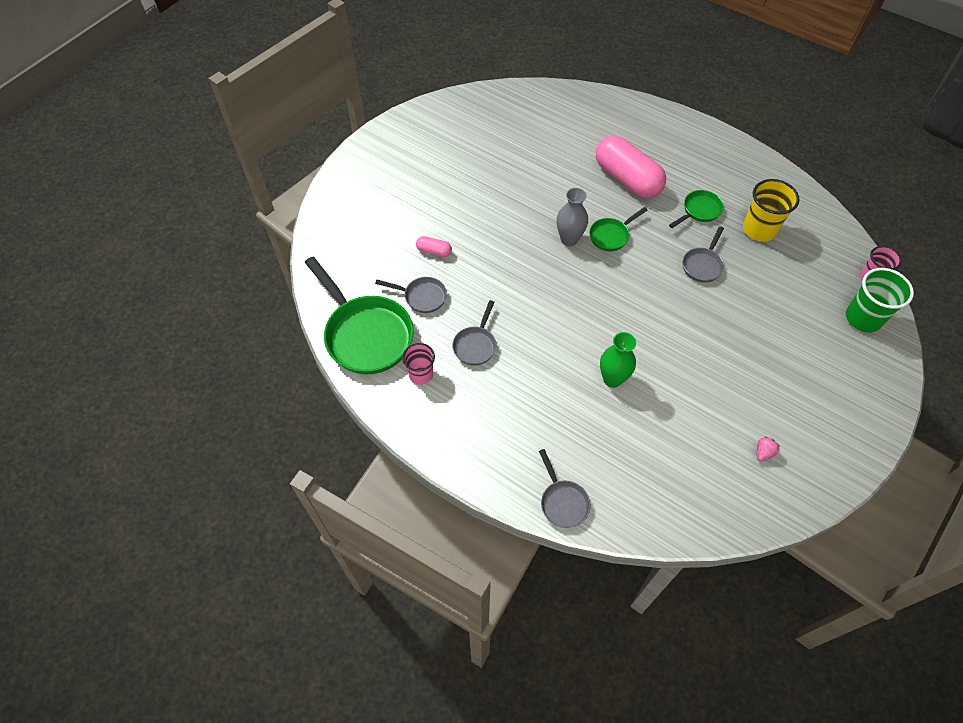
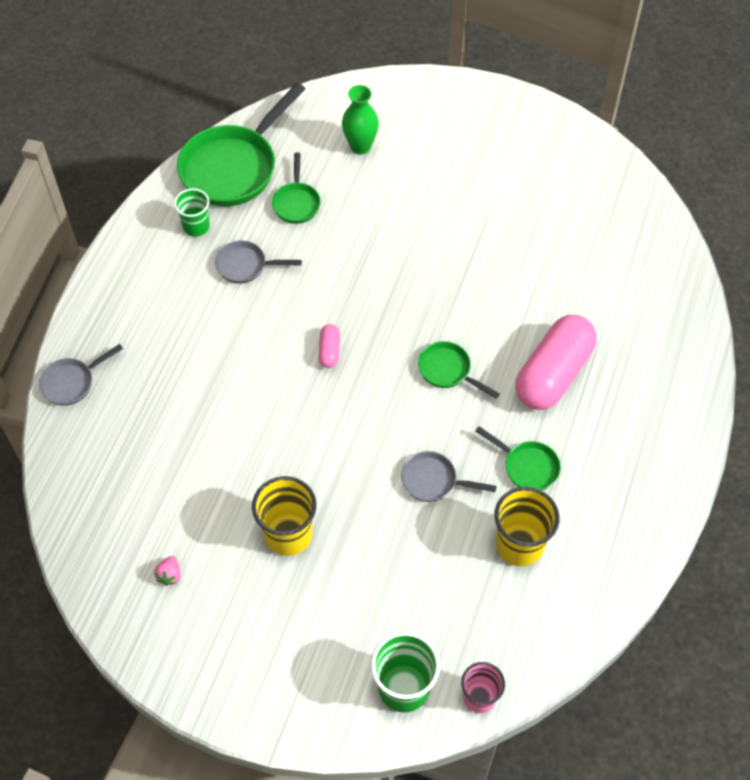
camera: 75 degrees right, 0 degrees up
(421, 374) = (196, 226): pink cup -> green cup
(422, 297) = (296, 203): grey pan -> green pan
(434, 251) = (363, 198): pink capsule -> pink capsule (329, 351)
(569, 239) = (426, 327): grey vase -> none
(612, 379) = (234, 405): green vase -> green vase (360, 146)
(736, 364) = (288, 534): none -> yellow cup
(763, 452) = (170, 575): pink strawberry -> pink strawberry turned 75 degrees clockwise

